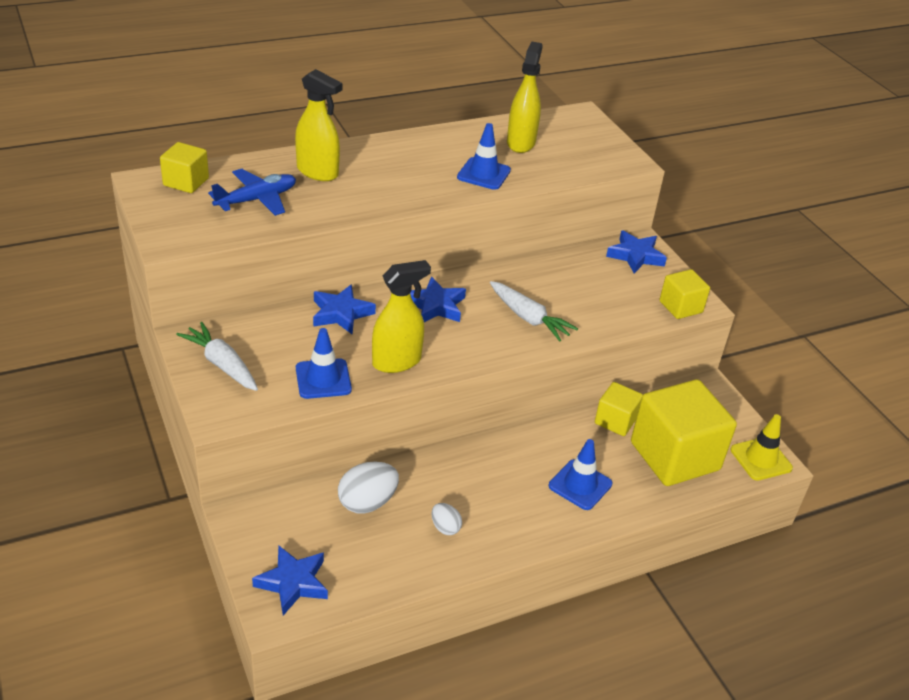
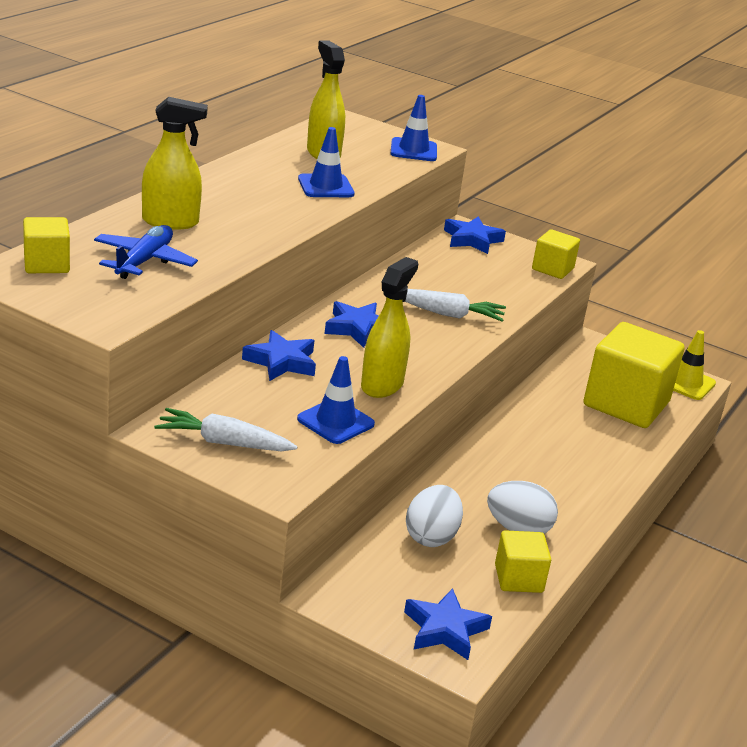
camera: 35 degrees left, 10 degrees down
(445, 527) = (518, 529): white egg -> white egg, size x1.79
(580, 485) = (583, 453): blue traffic cone -> blue traffic cone (413, 150)
(615, 421) = (554, 393): yellow cube -> yellow cube (518, 578)

